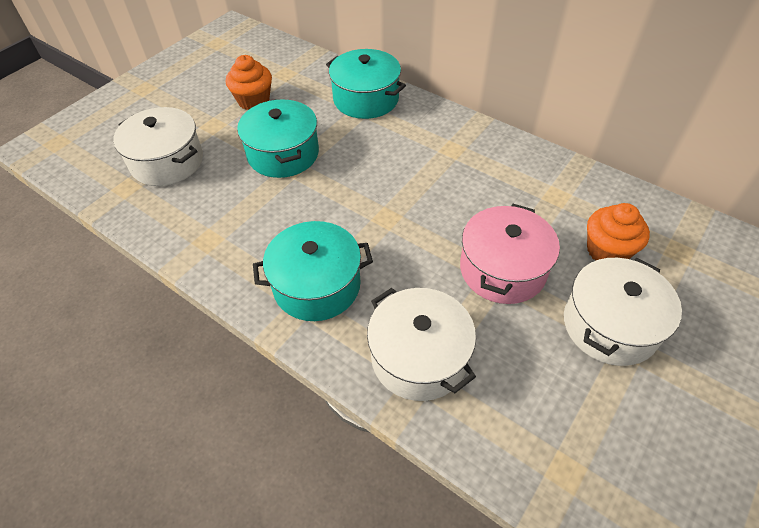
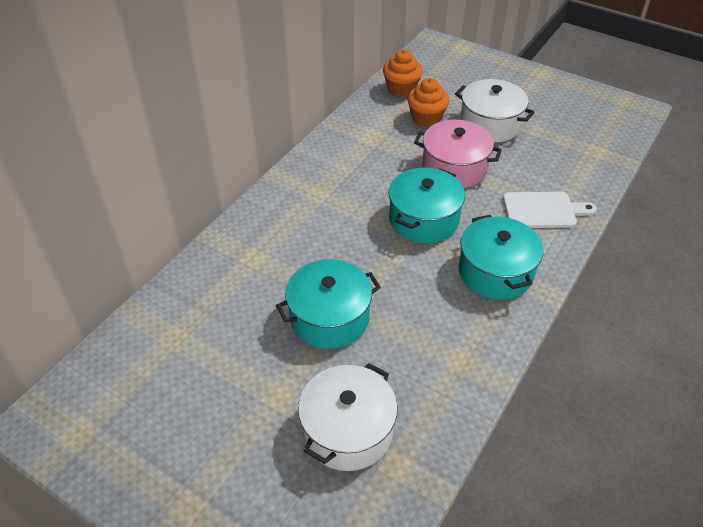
camera: 95 degrees left, 5 degrees down
(253, 101) = (230, 361): orange cupcake -> orange cupcake (401, 89)
(366, 99) = (236, 256): turquoise pot -> turquoise pot (424, 219)
(419, 357) = (543, 210): white pot -> white cutting board

